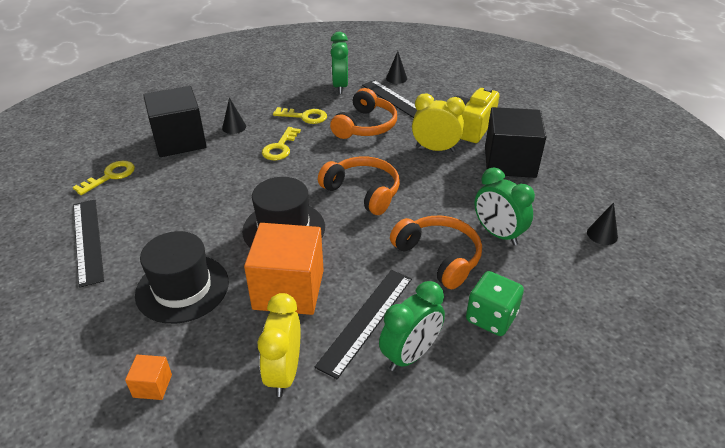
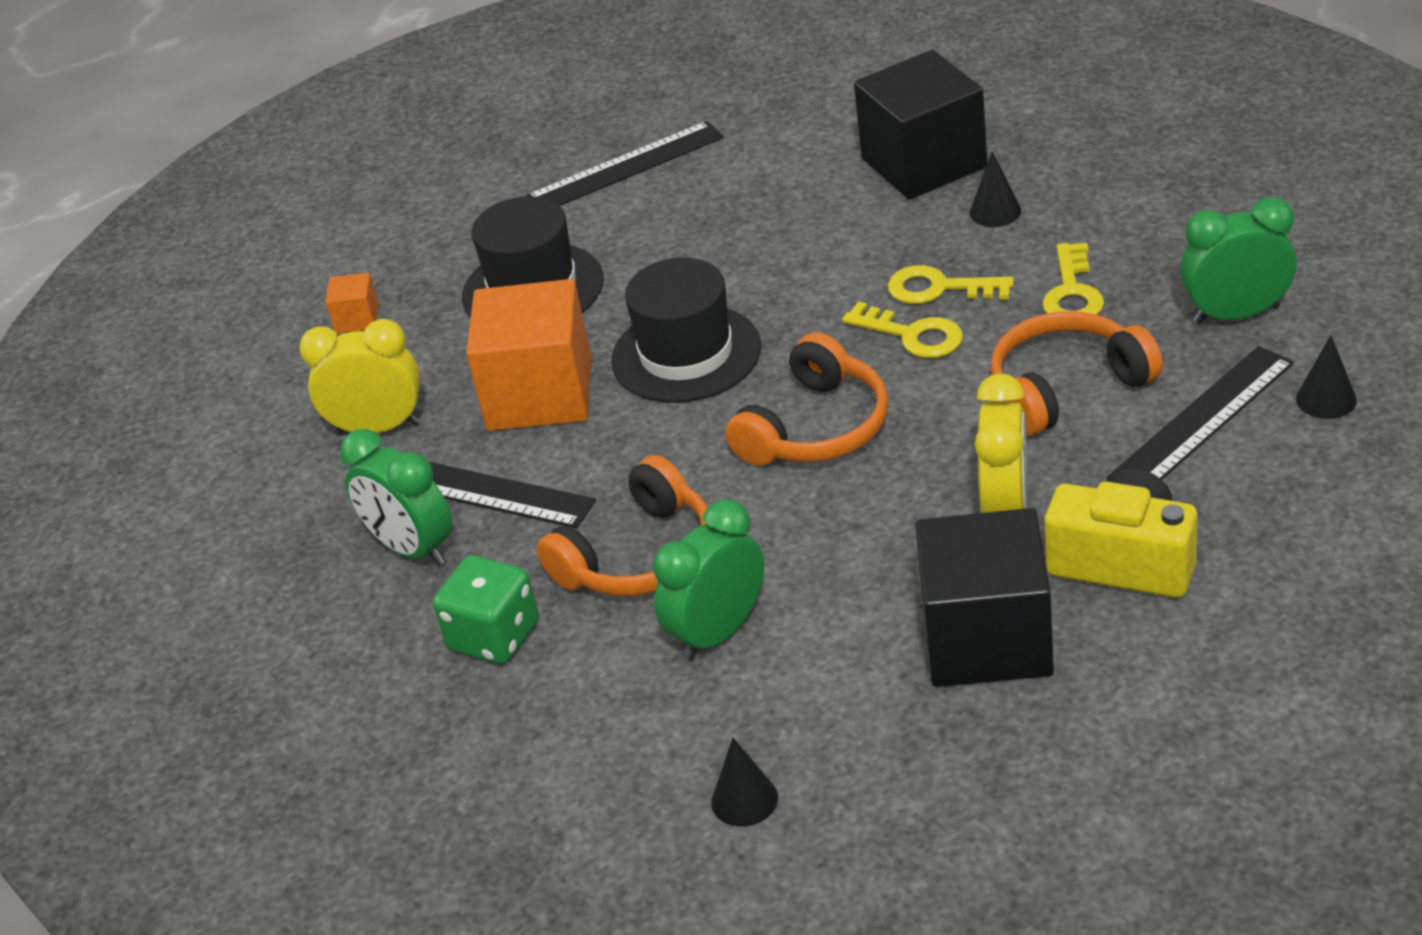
camera: 90 degrees right, 0 degrees up
(110, 176) = (792, 128): yellow key -> yellow key (913, 335)
(365, 126) = (1067, 387): orange headphones -> orange headphones turned 135 degrees clockwise

